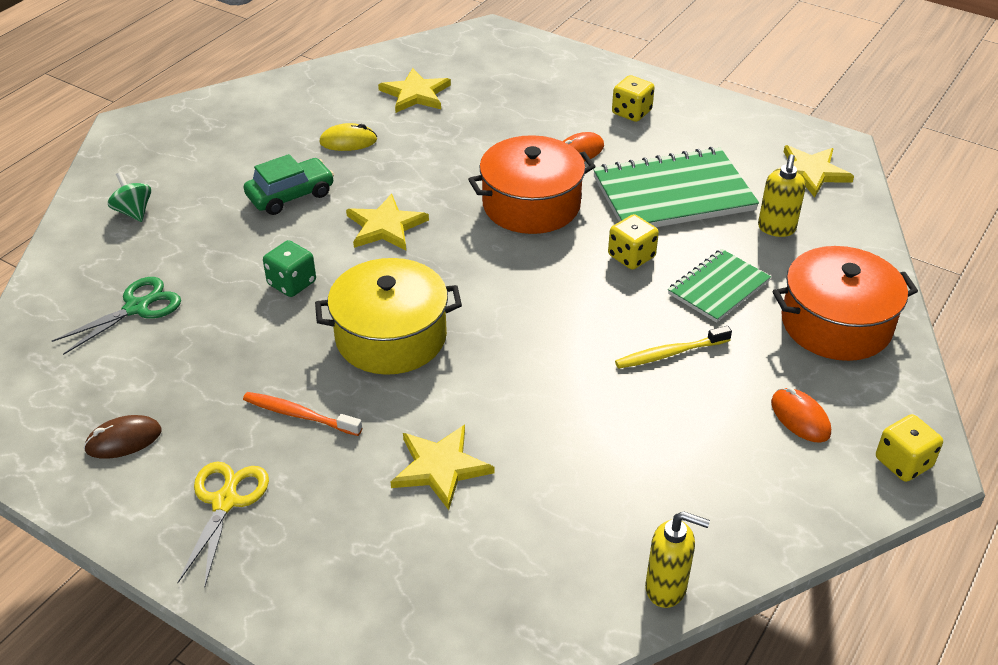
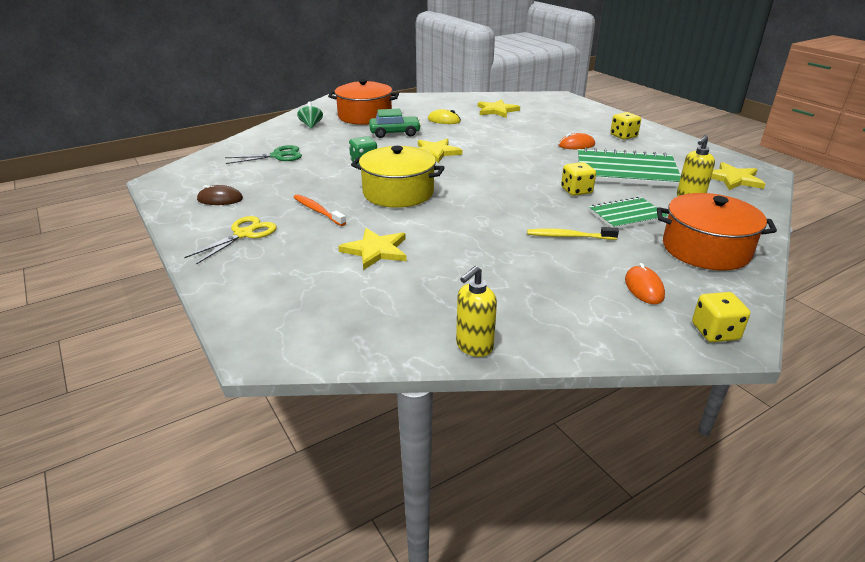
camera: 25 degrees right, 10 degrees down
(531, 204) = (529, 159): orange pot -> orange pot (365, 116)
(666, 588) = (474, 347): yellow soap dispenser -> yellow soap dispenser turned 90 degrees clockwise

